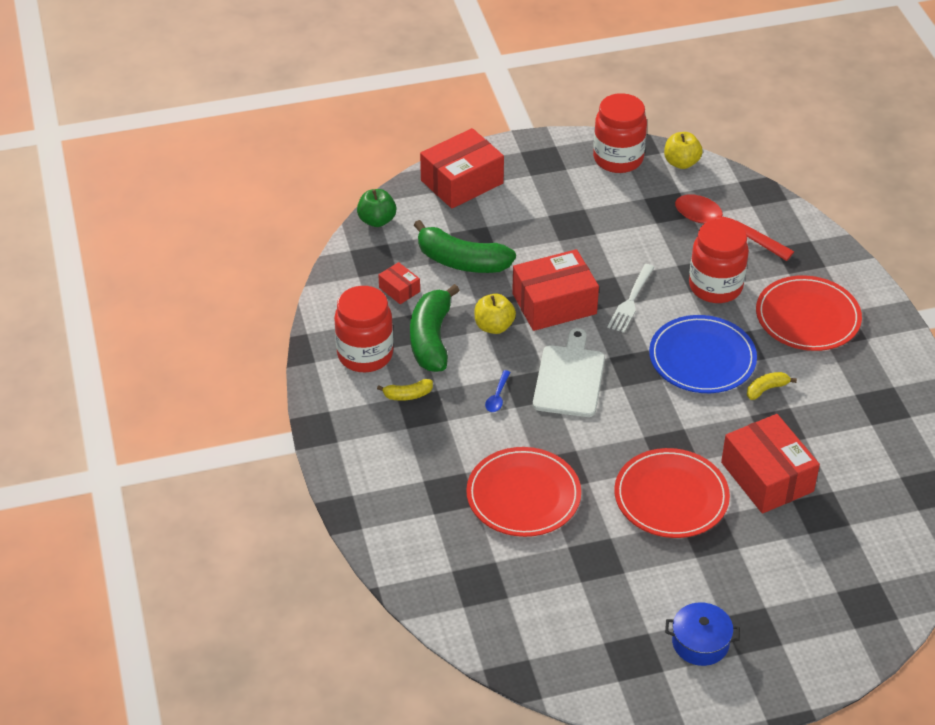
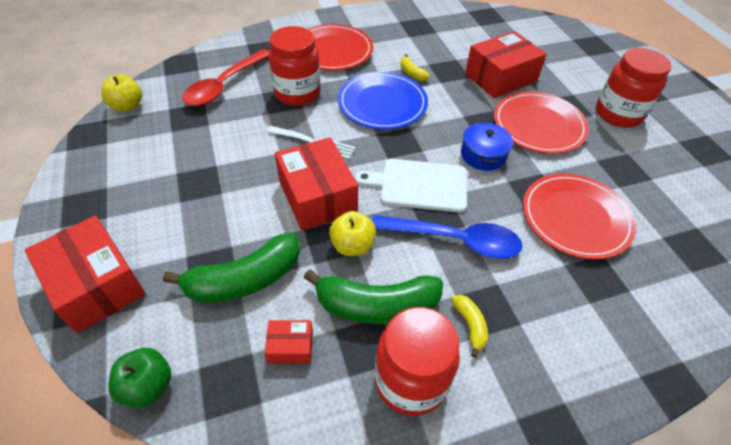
camera: 95 degrees left, 5 degrees up
(399, 289) = (290, 347): red box -> red box turned 45 degrees clockwise
(461, 261) = (244, 280): green banana -> green banana turned 45 degrees clockwise
(497, 396) = (454, 240): blue spoon -> blue spoon, size x2.37
(618, 159) = (105, 147): red jar -> red jar (618, 114)
(700, 643) = (670, 115): blue pot -> blue pot (483, 155)

